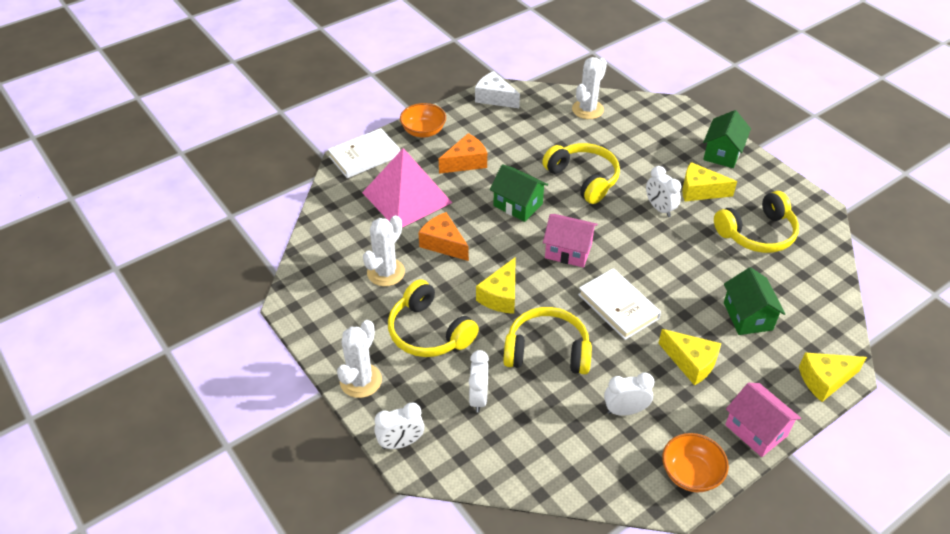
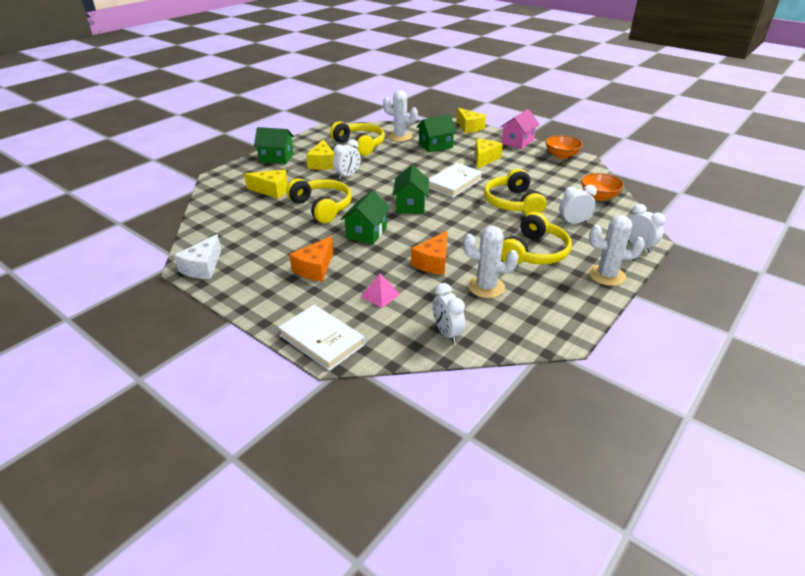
camera: 105 degrees left, 10 degrees down
(406, 197) = (380, 295): pink pyramid -> pink pyramid, size x0.41
(423, 131) = (267, 305): orange bowl -> orange bowl (599, 196)
(466, 162) = (315, 268): orange cheese -> orange cheese turned 105 degrees counterclockwise
(501, 296) = (475, 227): yellow cheese -> yellow cheese (272, 190)
(568, 251) = (411, 205): pink house -> green house
(583, 178) = (322, 207): yellow headphones -> yellow headphones turned 105 degrees clockwise
(587, 109) = (222, 214): white cactus -> white cactus (400, 136)
(625, 410) = (537, 175): white clock -> white clock (447, 333)

